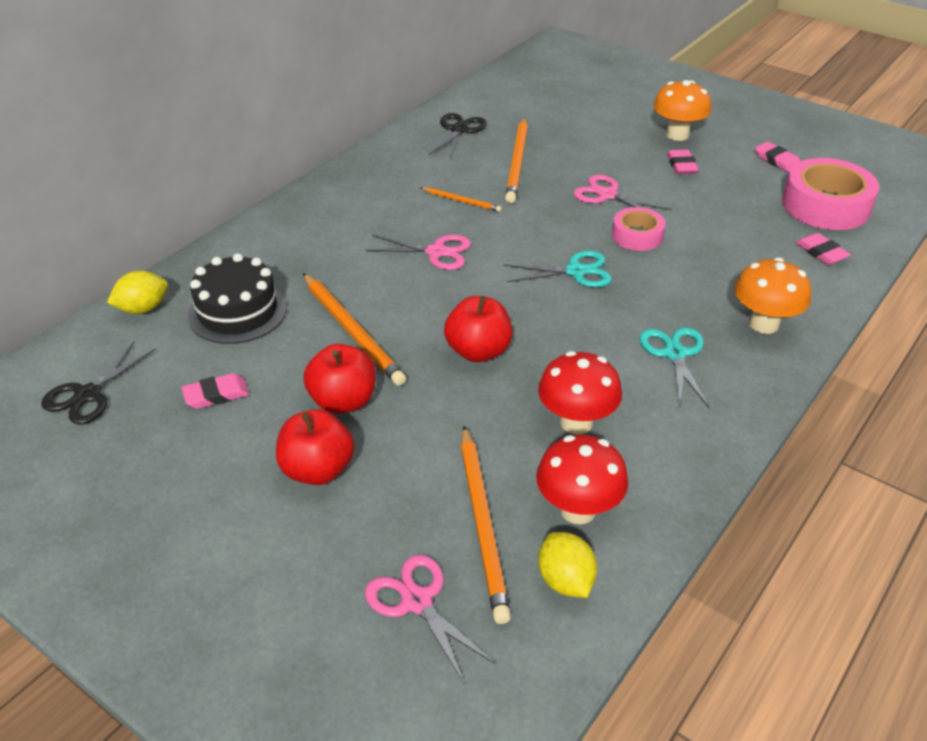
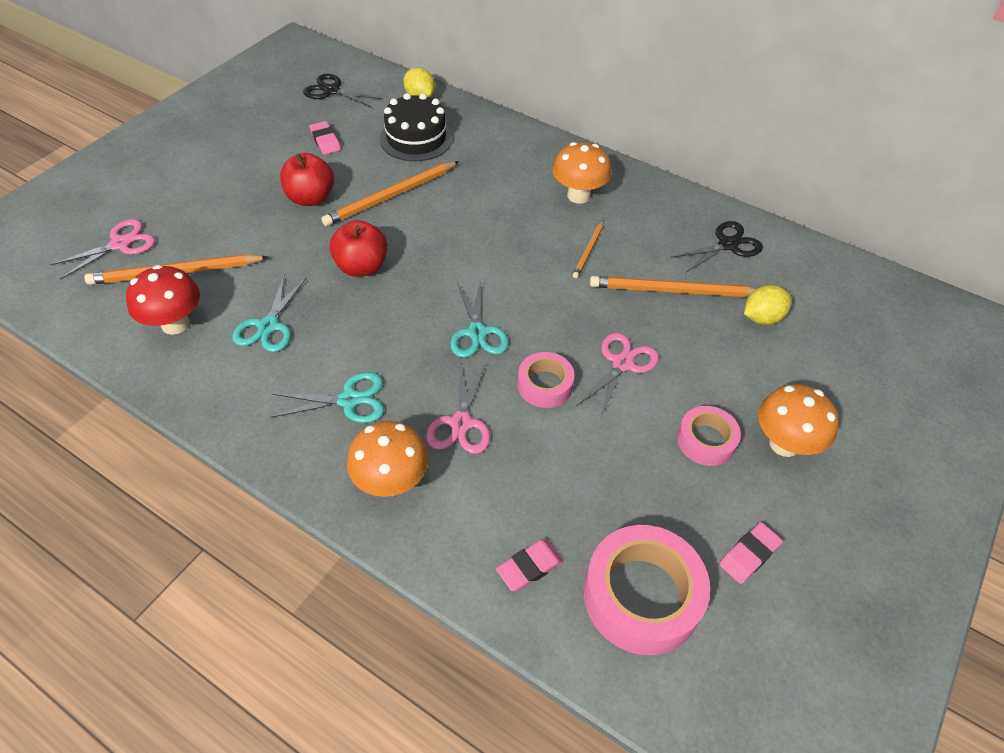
camera: 85 degrees right, 10 degrees up
(317, 470) = (244, 192): red apple -> none
(376, 201) = (578, 196): none -> orange mushroom
(436, 252) = (501, 237): pink scissors -> pink scissors (461, 423)
(459, 130) = (728, 245): black scissors -> black scissors turned 45 degrees counterclockwise
(565, 581) = (113, 315): yellow lemon -> yellow lemon (762, 318)
(576, 422) = (268, 326): red mushroom -> turquoise scissors
(681, 165) = (706, 440): pink eraser -> pink tape

